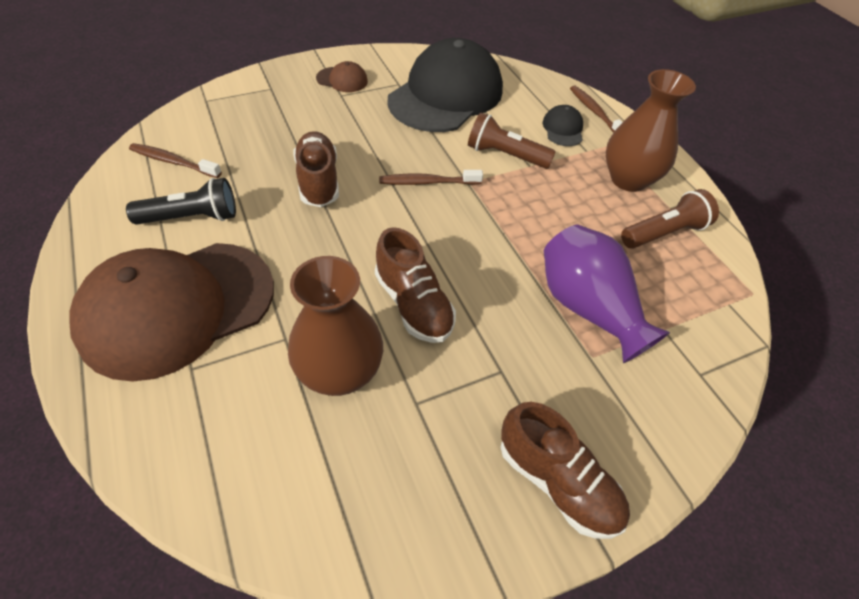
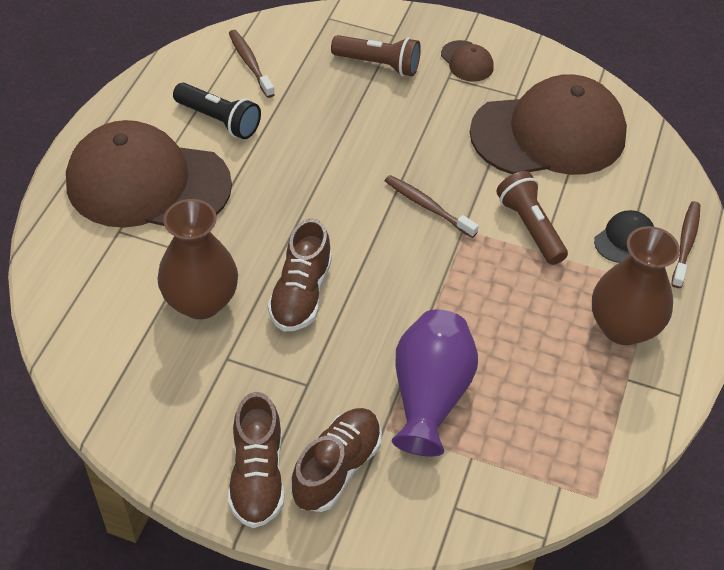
camera: 45 degrees right, 0 degrees up
(318, 181) = (340, 148): brown shoe -> brown shoe (336, 468)
(446, 95) = (549, 134): black cap -> brown cap
(664, 233) = (586, 393): brown flashlight -> brown flashlight (378, 64)

